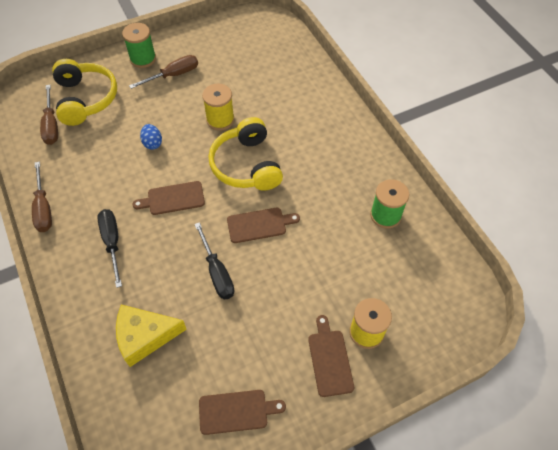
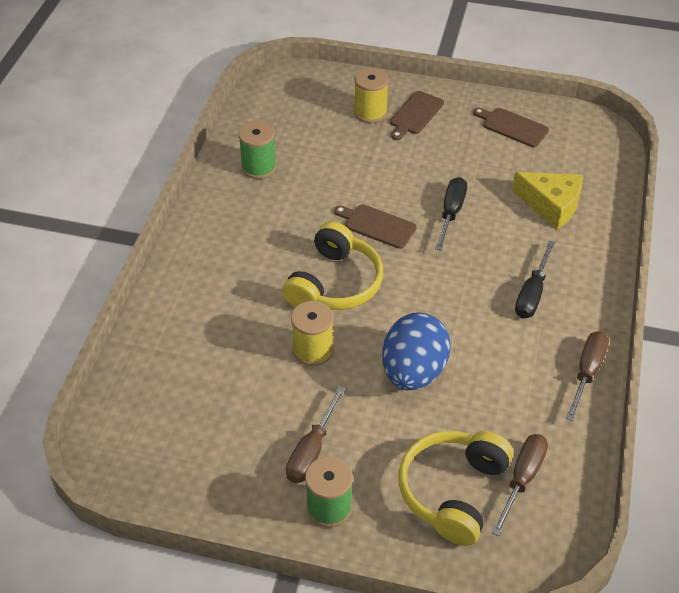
camera: 140 degrees left, 10 degrees down
(152, 143) = (413, 372): blue egg -> blue egg, size x2.21
(173, 75) = (312, 450): brown screwdriver -> brown screwdriver turned 75 degrees counterclockwise
(173, 198) = (439, 297): brown cutting board -> none

